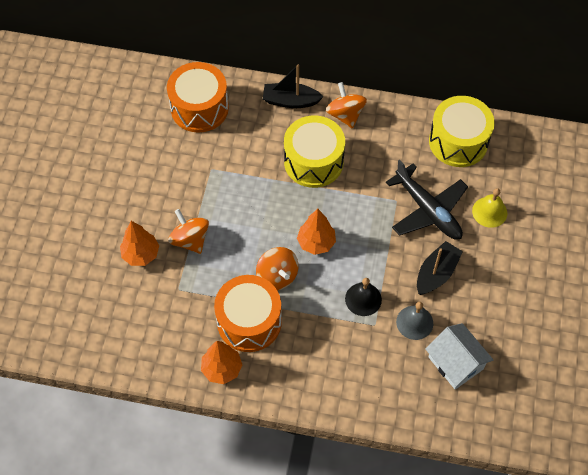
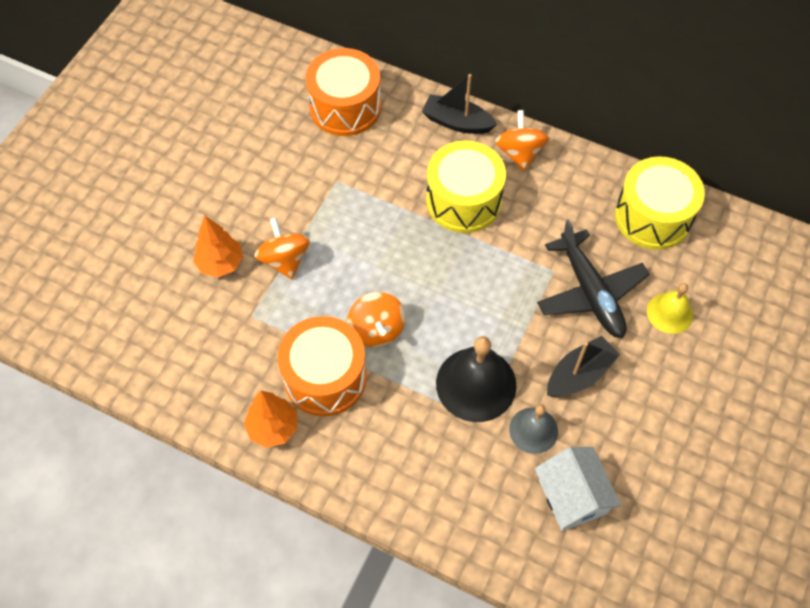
camera: 15 degrees right, 0 degrees up
(316, 243) = (437, 300): orange tree -> none
(363, 299) = (476, 384): black bell -> black bell, size x1.68

